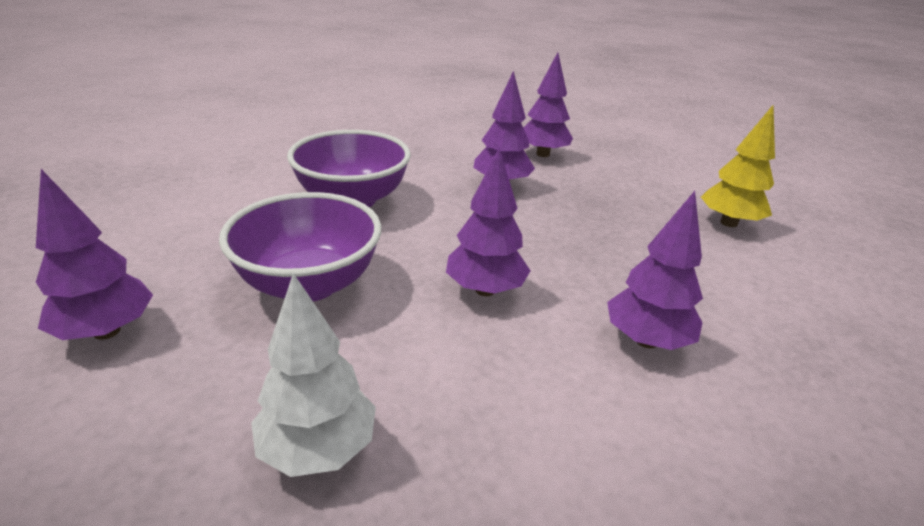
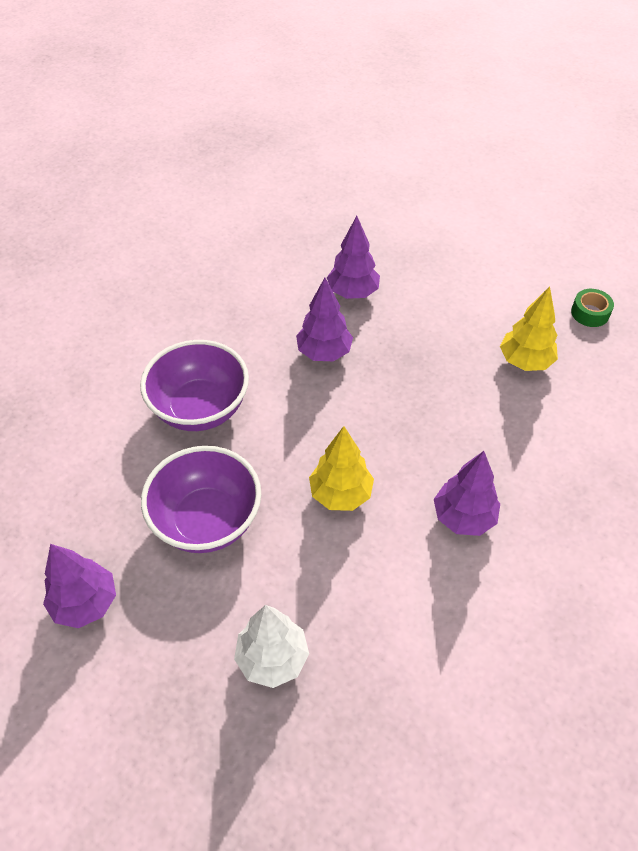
camera: 10 degrees left, 20 degrees up
(485, 290) = (340, 494): purple tree -> yellow tree
(802, 201) = (590, 313): none -> green tape

